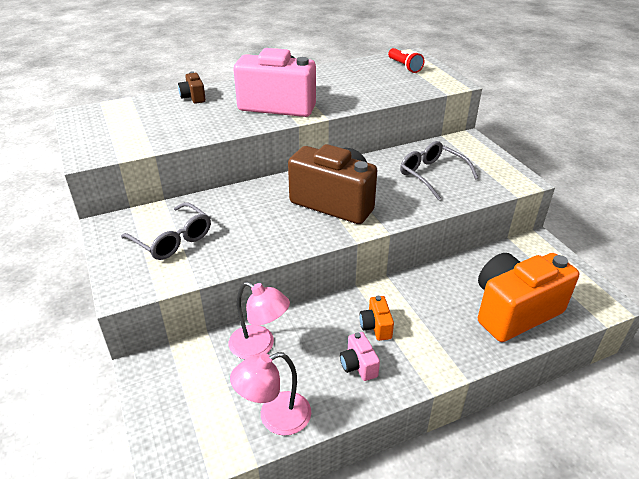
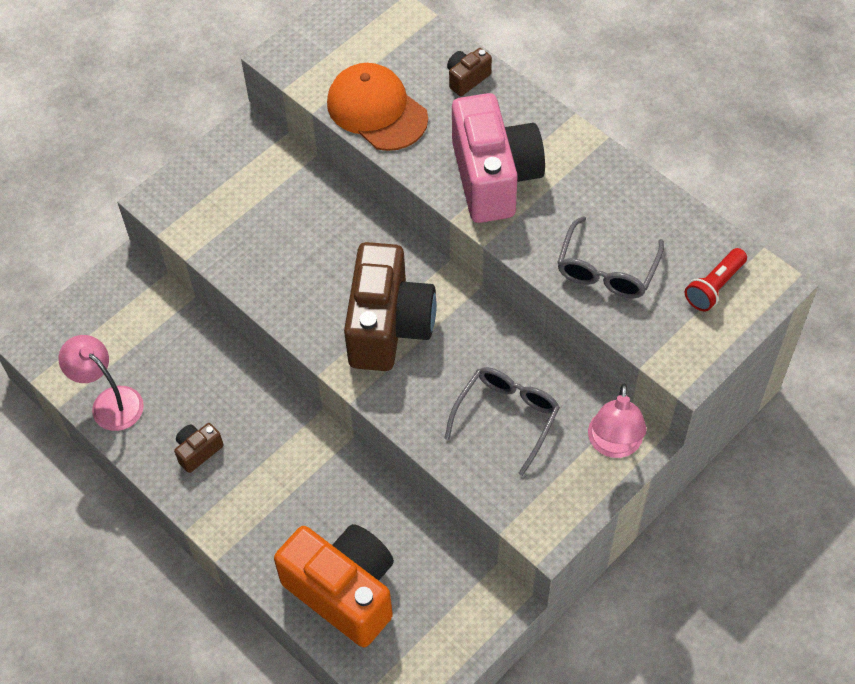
camera: 70 degrees right, 20 degrees up
(172, 240) = (248, 200): grey glasses -> grey glasses (607, 270)
(182, 130) = (377, 110): none -> orange cap
(259, 346) = (190, 353): pink lamp -> pink lamp (614, 445)
(358, 365) = (198, 451): pink camera -> brown camera
(376, 327) = (260, 451): orange camera -> none

